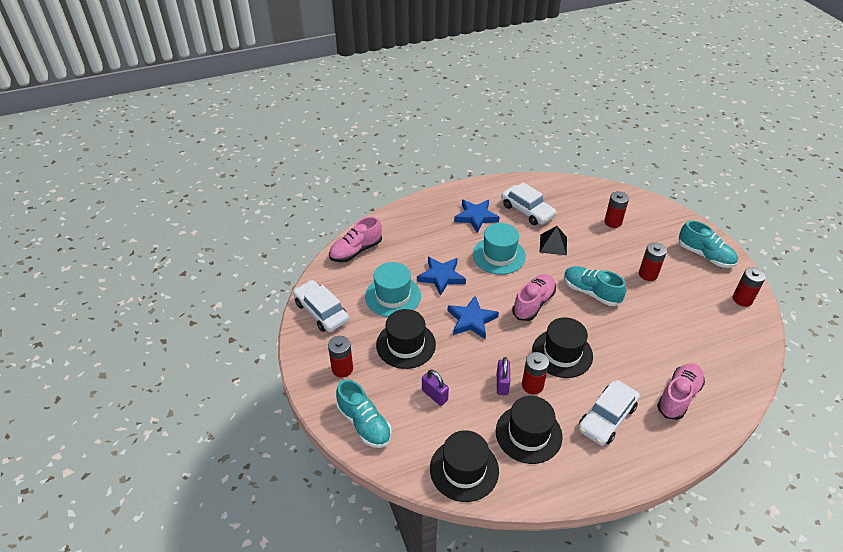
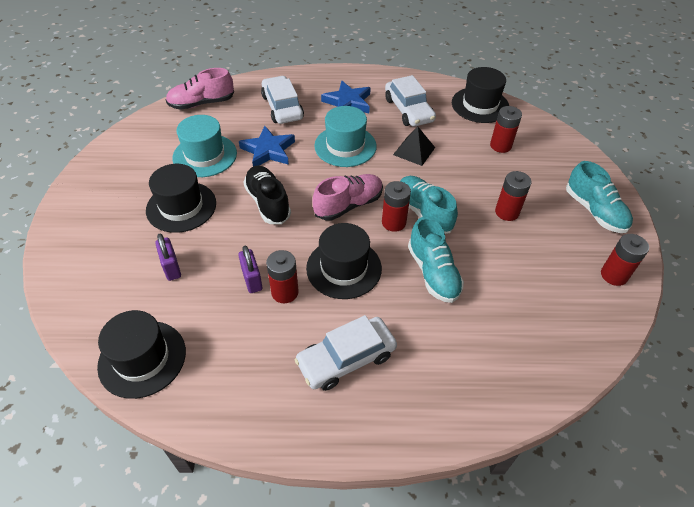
camera: 20 degrees right, 5 degrees up
(321, 311) = (124, 150): white car -> white car (282, 107)
(342, 369) = (101, 211): red battery -> red battery (393, 222)
(364, 424) = (79, 273): turquoise shoe -> turquoise shoe (433, 273)
(471, 320) = (268, 202): blue star -> black shoe
(502, 384) = (252, 279): purple padlock -> purple padlock turned 45 degrees counterclockwise
(528, 434) = (242, 345): black hat -> black hat (480, 105)
(678, 396) = (453, 365): pink shoe -> none

